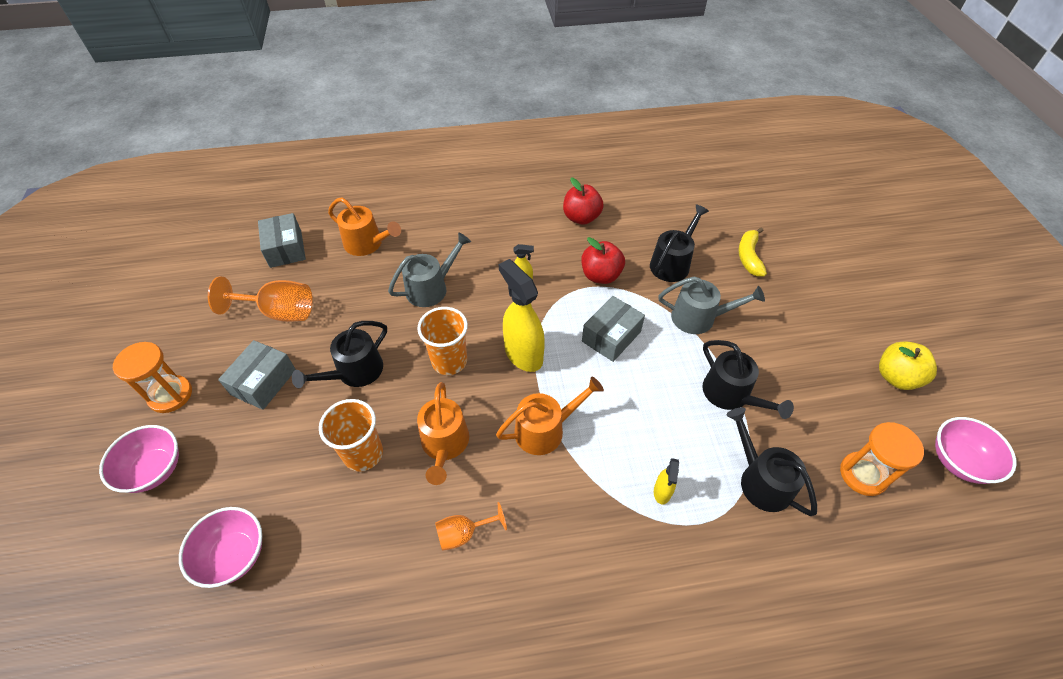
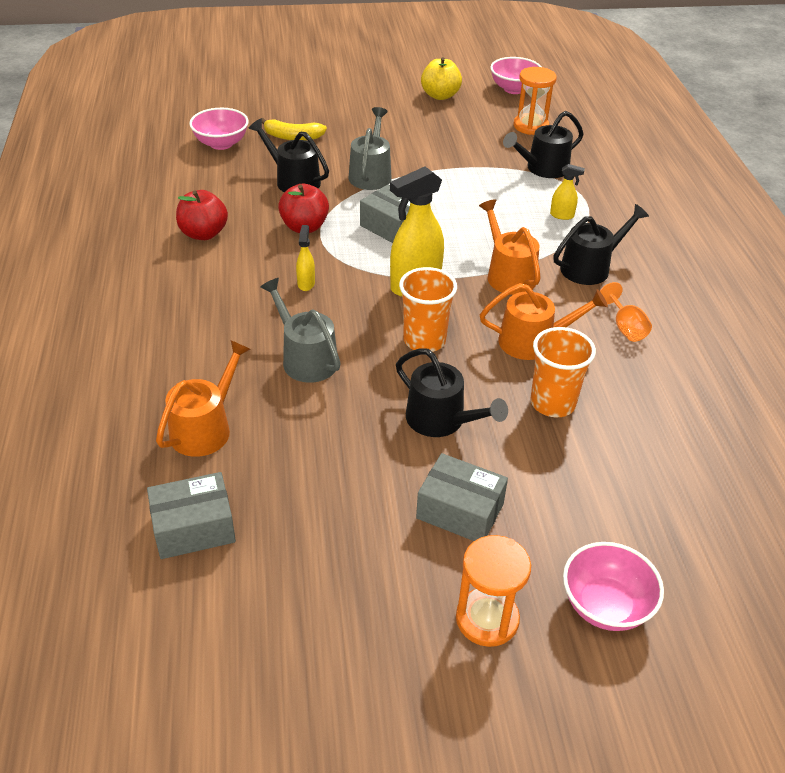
camera: 90 degrees left, 10 degrees down
(234, 555) = (691, 497): pink bowl -> pink bowl (221, 144)
(279, 312) = (333, 514): orange goblet -> none
(730, 394) = (461, 170): black watering can -> black watering can (590, 267)

